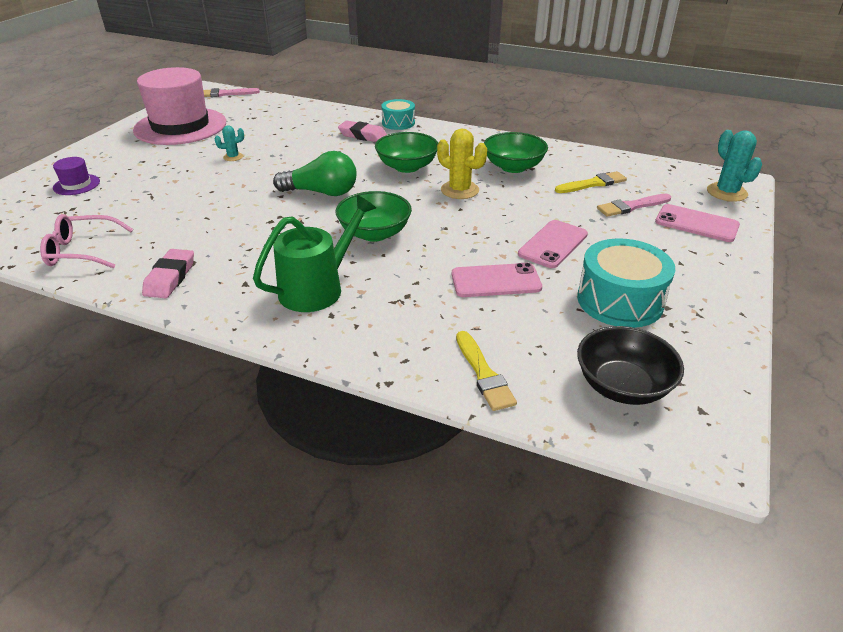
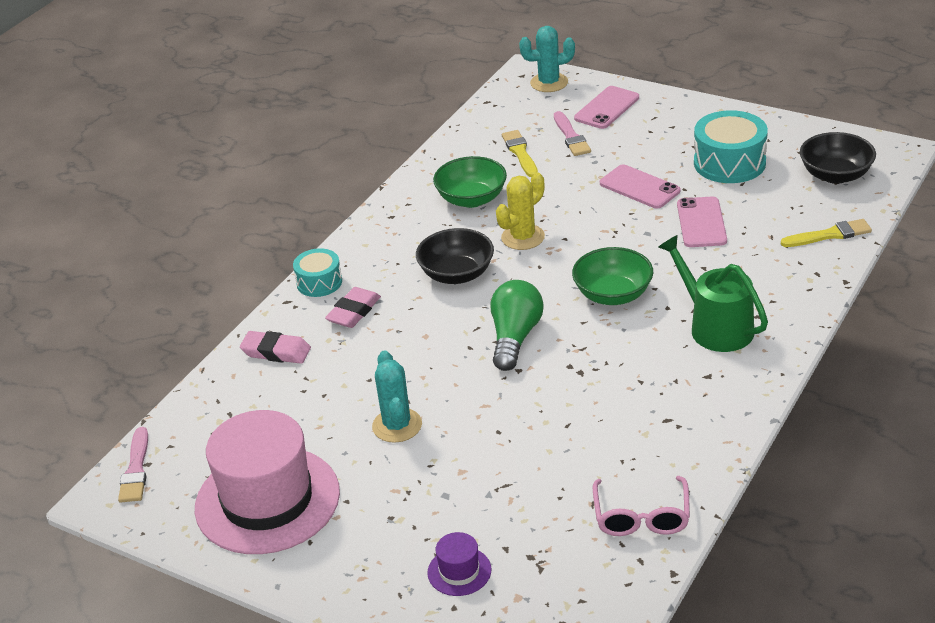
camera: 80 degrees left, 0 degrees up
(170, 278) = (698, 431): pink eraser -> pink eraser (276, 352)
(233, 157) = (397, 425): turquoise cactus -> turquoise cactus, size x1.79
(407, 167) = (457, 274): green bowl -> black bowl

